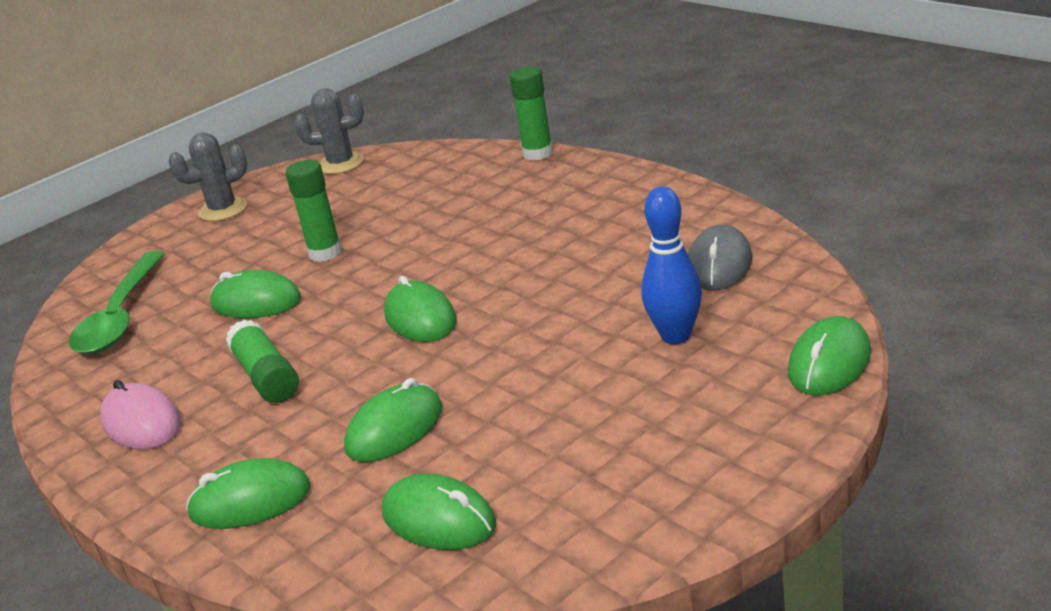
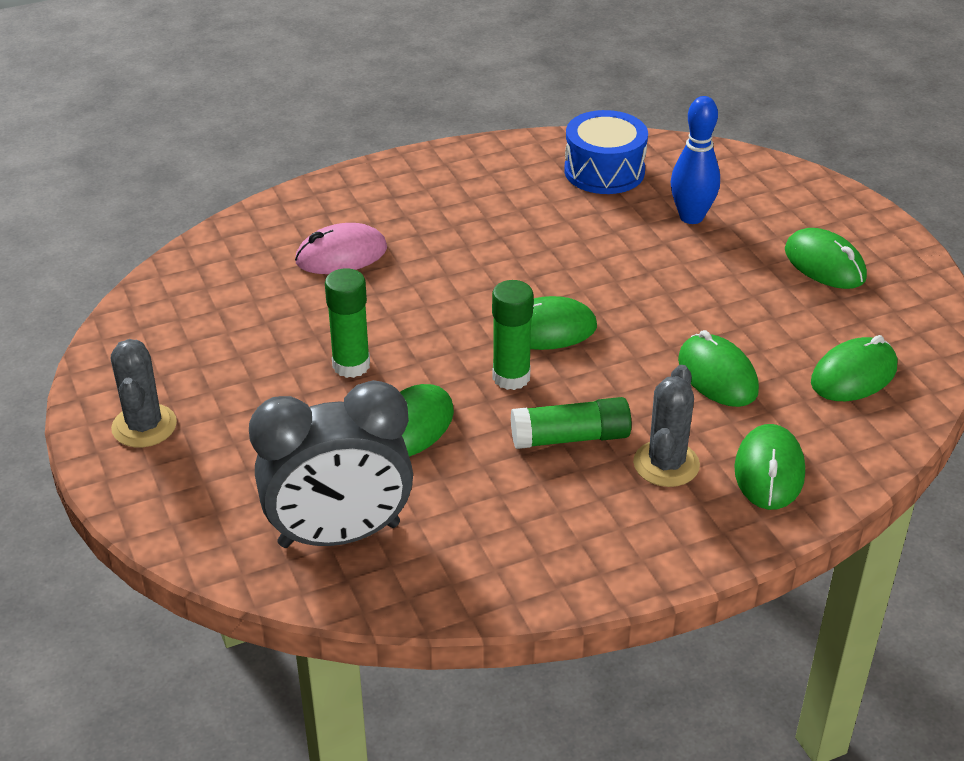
camera: 75 degrees left, 10 degrees up
(120, 317) = (339, 535): green spoon -> grey clock
(141, 423) = (588, 532): pink mouse -> pink mouse (341, 255)
(340, 164) = (135, 321): grey cactus -> grey cactus (666, 464)
(538, 153) = (288, 199): green glue stick -> green glue stick (511, 377)
(719, 264) = (604, 171): grey mouse -> blue drum
(829, 363) = (777, 171): green mouse -> green mouse (824, 264)

